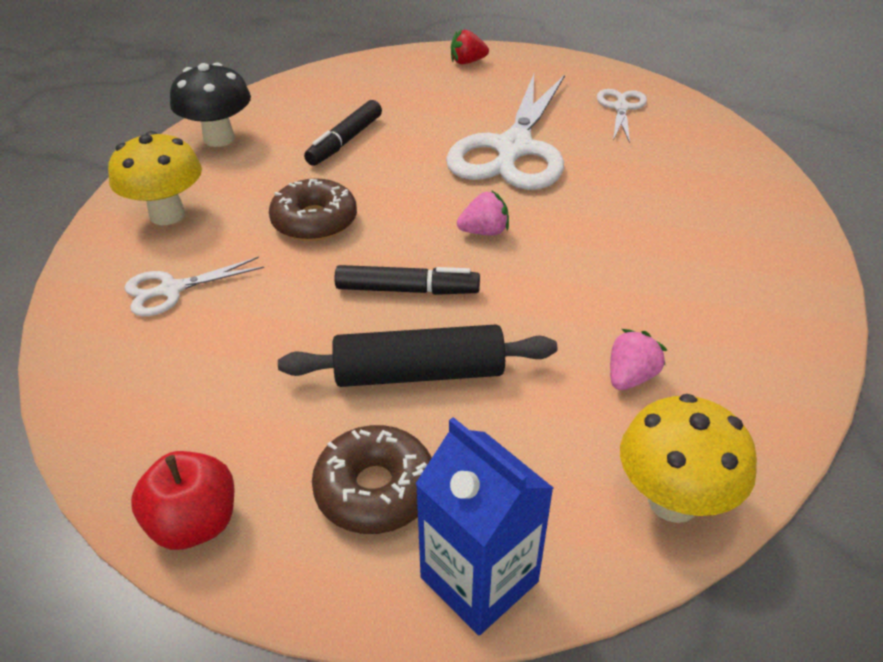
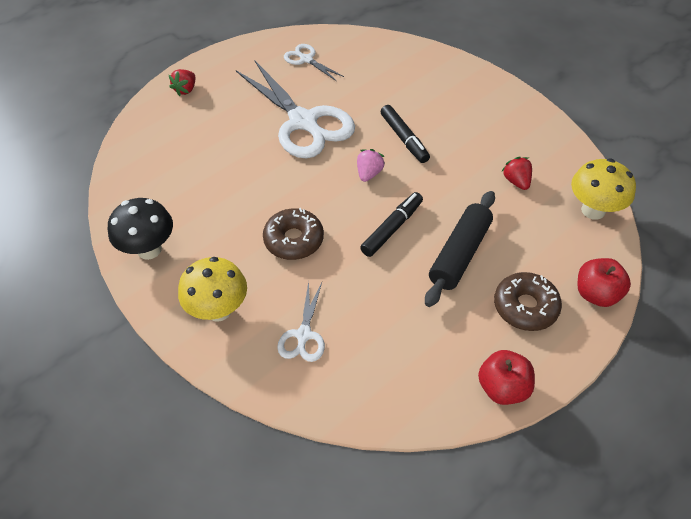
camera: 55 degrees left, 10 degrees up
(345, 141) = (219, 188): black marker -> black marker (404, 138)
(479, 579) = (596, 294): blue carton -> red apple
(630, 377) = (516, 181): pink strawberry -> red strawberry

